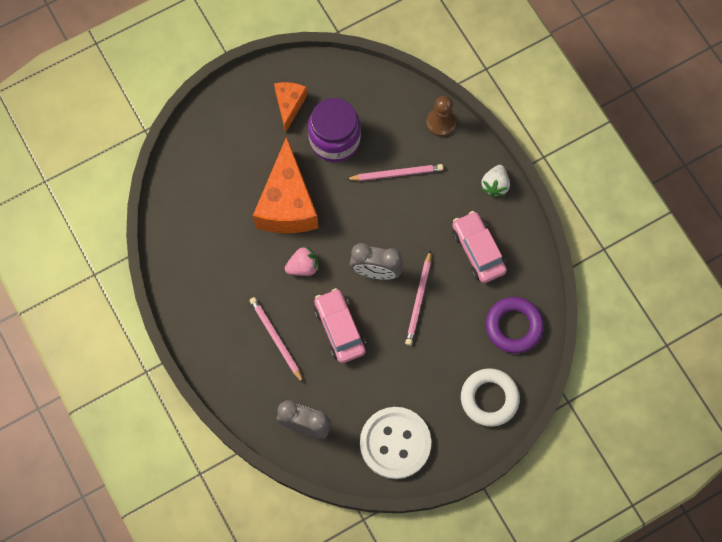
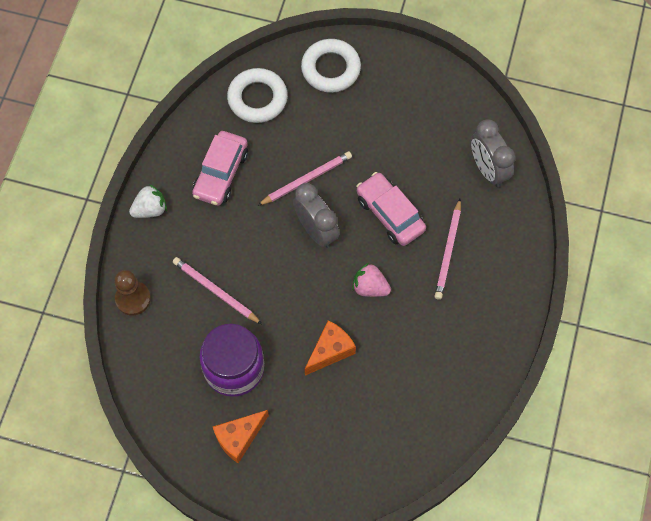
camera: 135 degrees left, 5 degrees down
(287, 204) = (330, 351): orange cheese -> orange cheese, size x0.53
(339, 329) = (390, 214): pink car -> pink car turned 120 degrees clockwise
(395, 443) = (432, 100): white button -> none
(513, 326) = (257, 98): purple ring -> white ring

